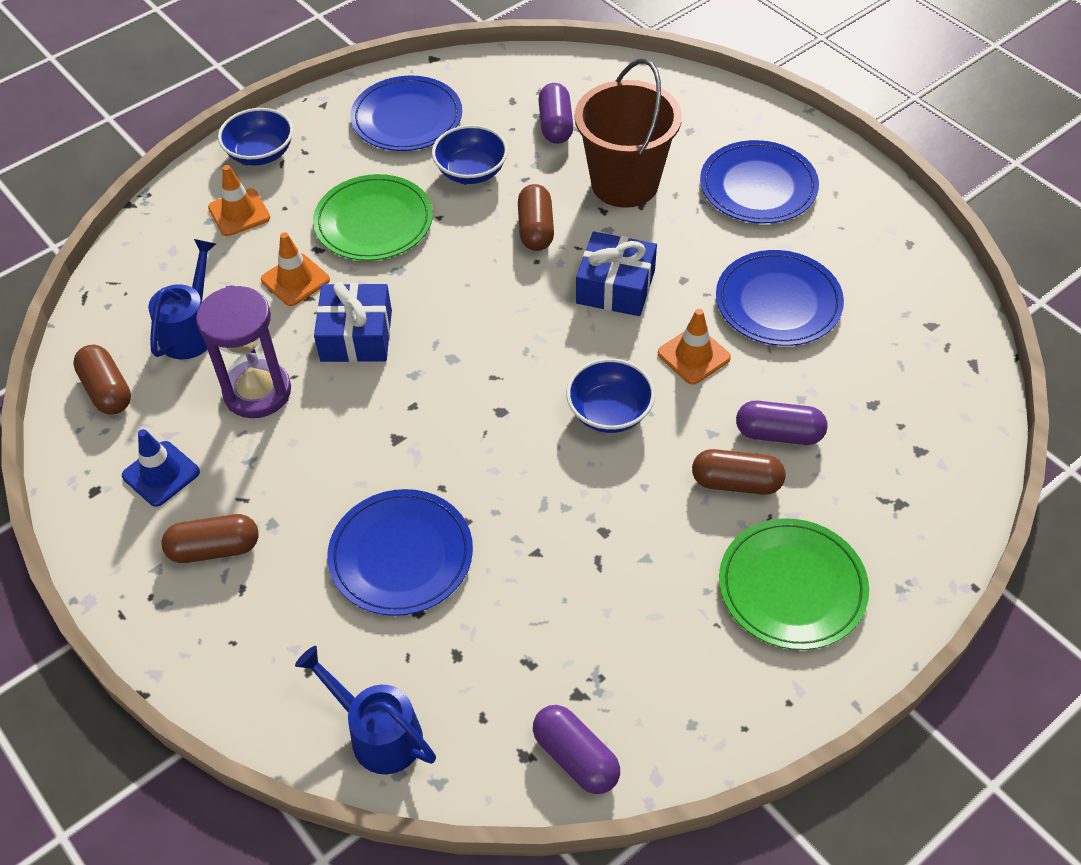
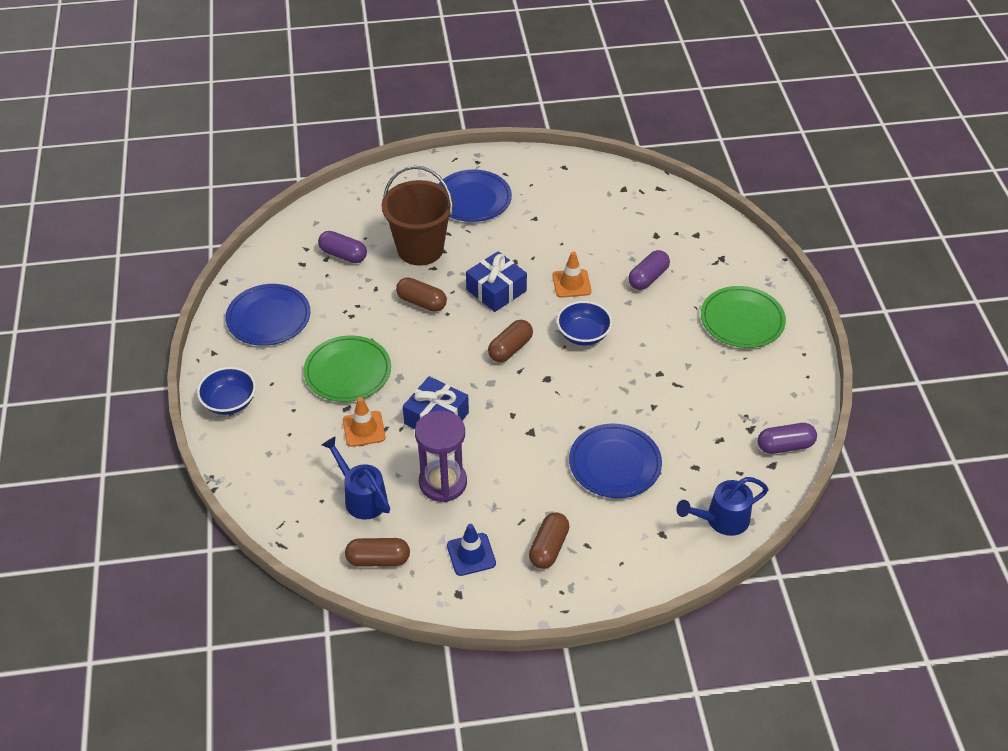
camera: 60 degrees left, 5 degrees down
(239, 213) = (276, 434): orange traffic cone -> none
(471, 171) = (346, 309): blue bowl -> none
(736, 483) = (666, 309): brown capsule -> brown capsule (510, 349)
(778, 302) = (562, 234): blue plate -> none

